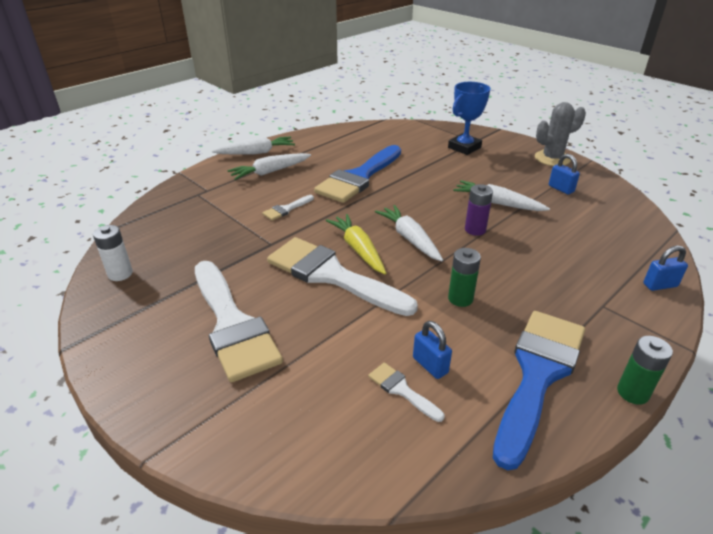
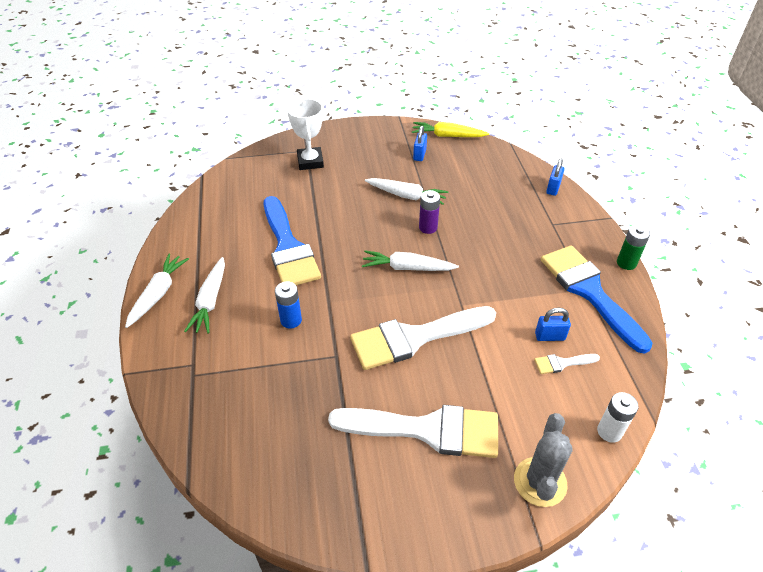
camera: 55 degrees left, 10 degrees up
(120, 274) = (283, 491): white battery -> white battery (609, 431)
(286, 209) = (291, 320): white brush -> blue battery
(358, 249) = (394, 304): yellow carrot -> yellow carrot (447, 136)
(460, 298) = (497, 283): green battery -> none
(464, 147) = (310, 162): blue trophy -> white trophy
(497, 203) = (406, 196): white carrot -> white carrot turned 135 degrees counterclockwise
(552, 158) = (377, 131): grey cactus -> grey cactus (540, 482)
(561, 189) = (419, 155): blue padlock -> blue padlock turned 75 degrees counterclockwise

